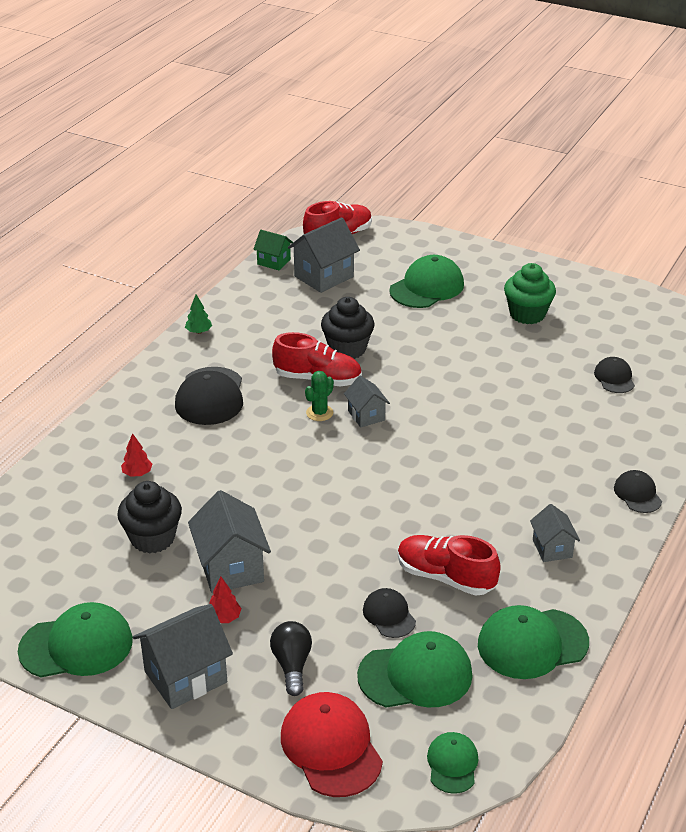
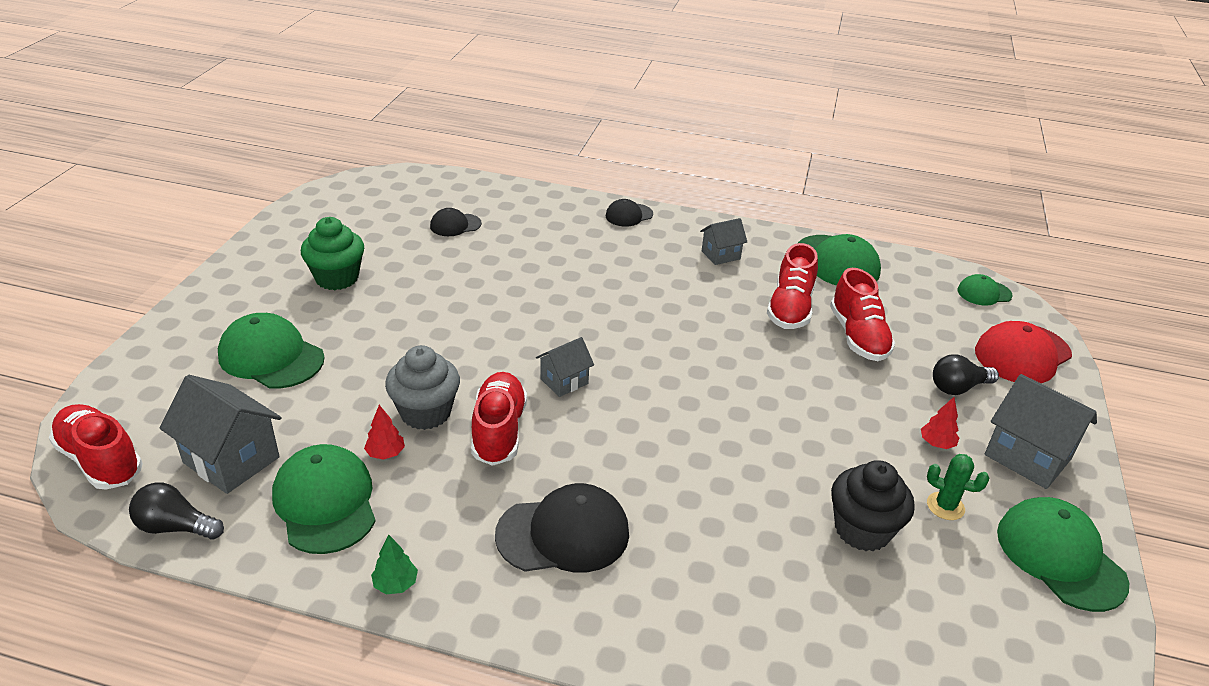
camera: 105 degrees left, 0 degrees up
(137, 473) = (756, 576): red tree -> red tree (385, 453)
(231, 568) = (866, 451): grey house -> none
(274, 262) = (175, 527): green house -> black light bulb
(319, 413) = (570, 420): green cactus -> green cactus (945, 506)
(347, 349) = (425, 412): black cupcake -> grey cupcake
(389, 615) = (858, 336): black cap -> red shoe
(415, 675) = (914, 316): green cap -> green cap (325, 502)

